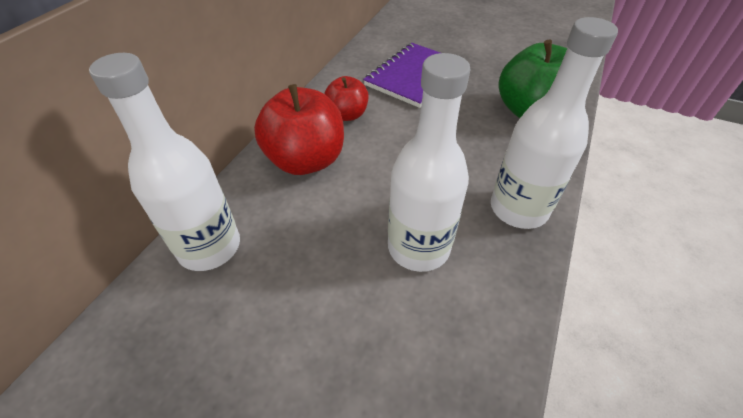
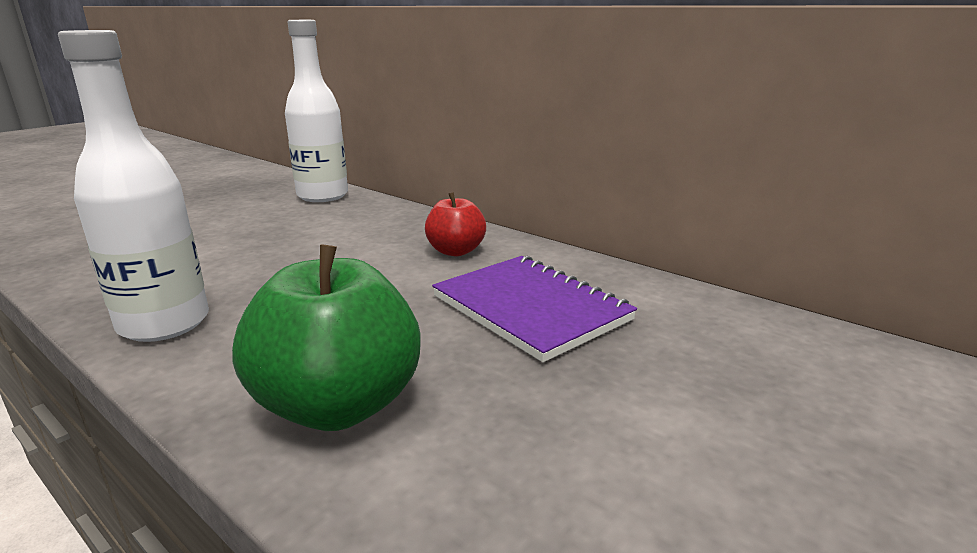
camera: 105 degrees right, 25 degrees down
(306, 160) = (389, 227): red apple -> none
(418, 247) = (208, 259): white bottle -> none

